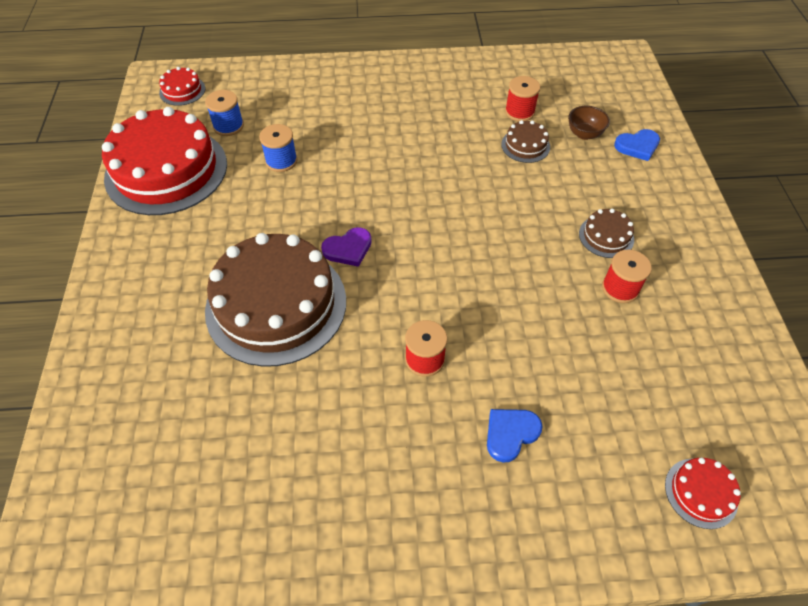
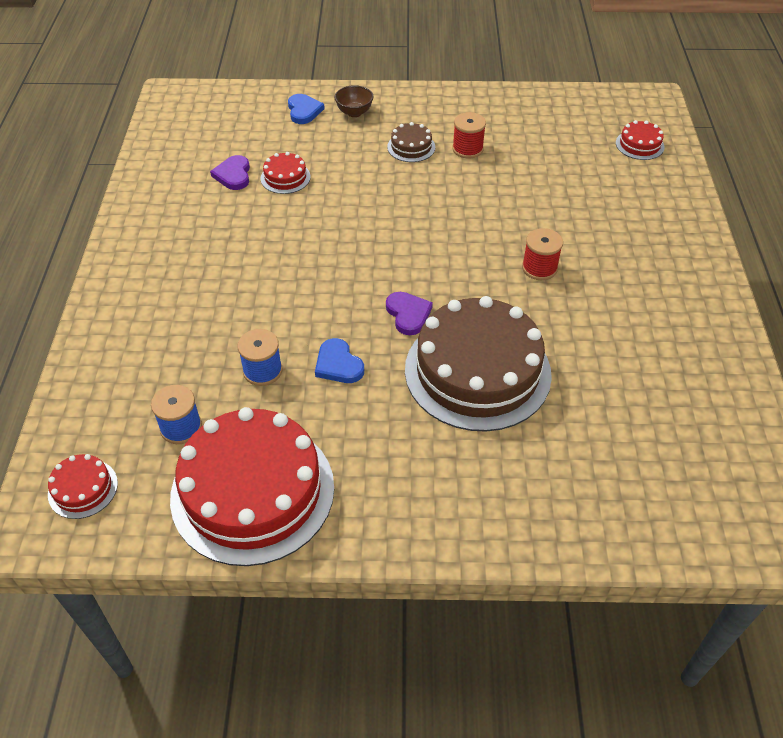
camera: 85 degrees left, 5 degrees down
(510, 434) = (605, 226): blue heart -> blue heart (338, 364)
(519, 112) = (233, 175): red spool -> purple heart
(525, 145) = (285, 177): brown cake -> red cake
(584, 134) = (279, 139): brown bowl -> brown bowl (354, 112)

